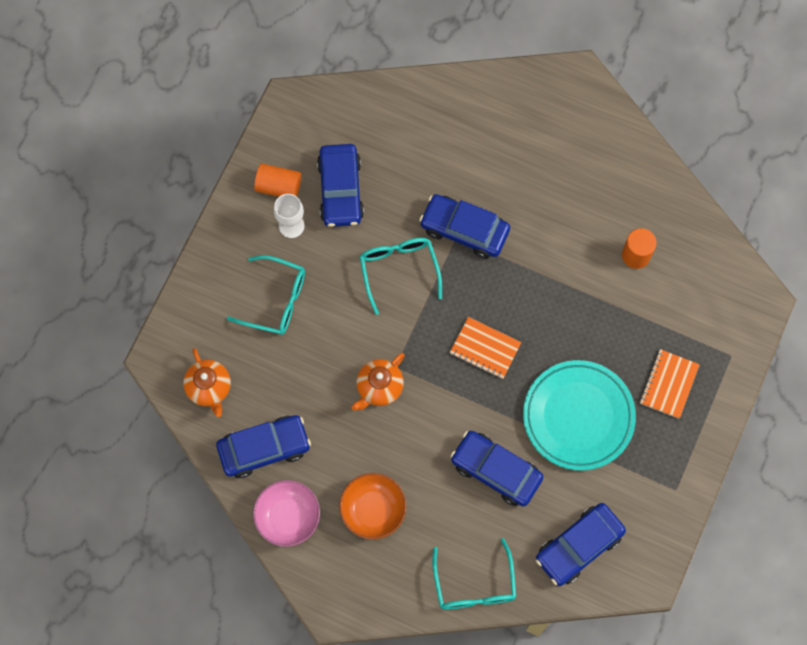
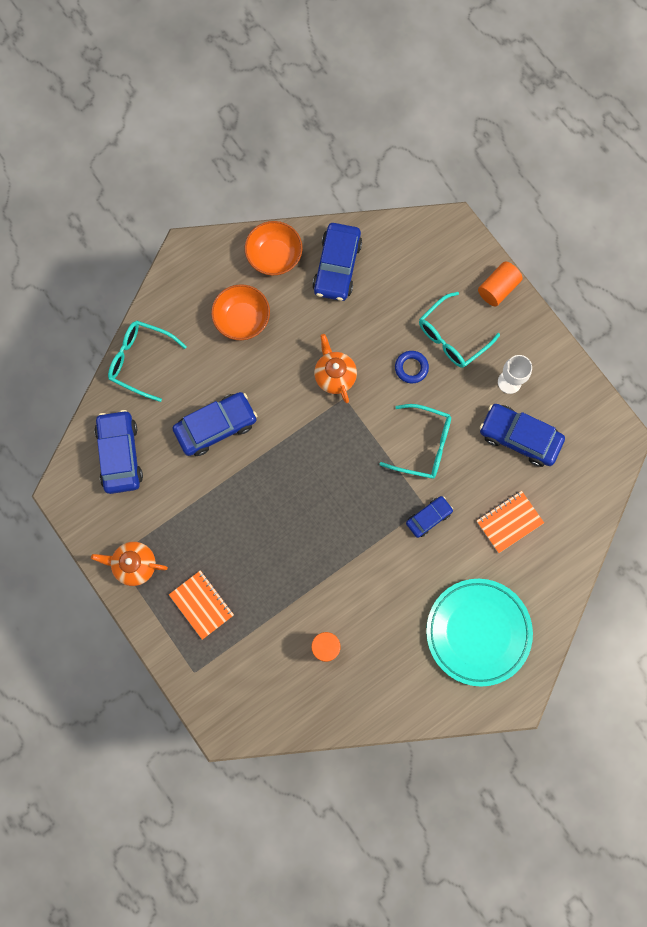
camera: 120 degrees right, 5 degrees up
(209, 388) = (408, 252): orange teapot -> orange teapot (134, 565)
(278, 186) = (549, 390): orange cylinder -> orange cylinder (498, 288)
(288, 517) = (274, 256): pink bowl -> orange bowl
(329, 321) = (411, 368): none -> blue ring
(464, 230) = (428, 517): blue car -> blue car, size x0.57
(485, 348) = (318, 475): orange notebook -> orange notebook (509, 522)
(578, 417) = (219, 515): turquoise plate -> turquoise plate (478, 632)

